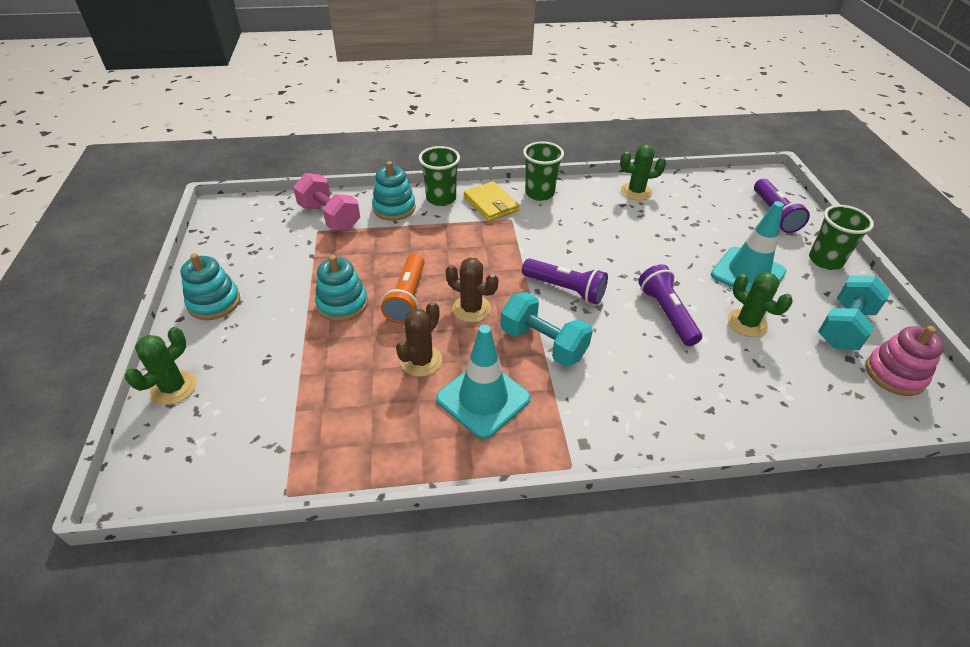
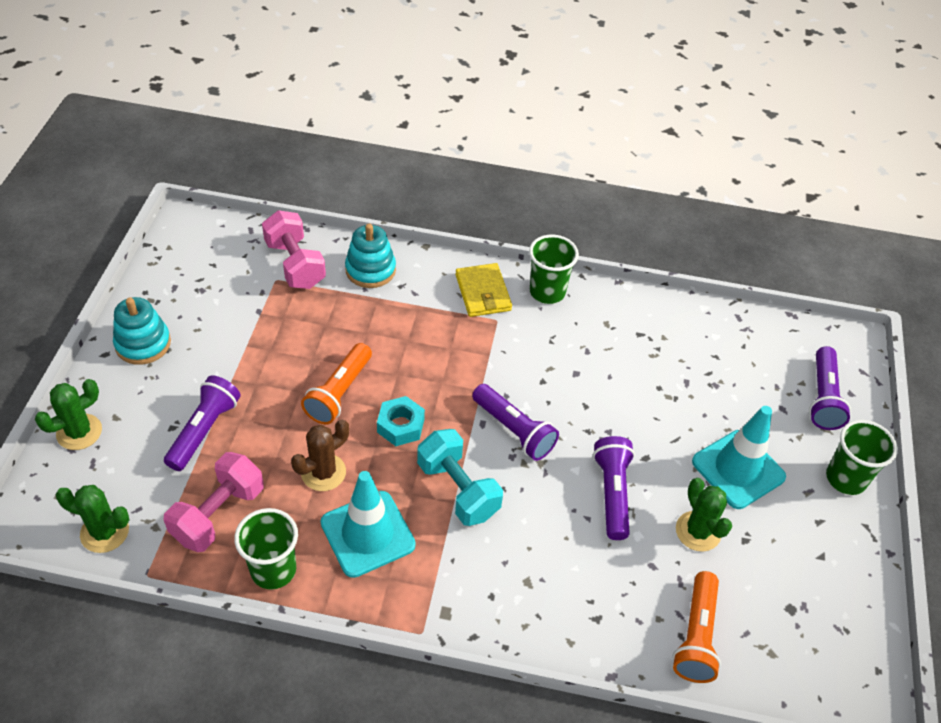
camera: 15 degrees right, 5 degrees up
(297, 355) = (204, 430): none -> purple flashlight
(337, 420) = (218, 514): none -> pink dumbbell
(342, 304) = (269, 382): turquoise stacking toy -> none
(441, 198) = (428, 270): green cup -> green cup (273, 570)
(471, 309) = (400, 426): brown cactus -> turquoise nut
(636, 191) = (666, 319): green cactus -> green cactus (104, 532)
(795, 400) = (696, 636): none -> orange flashlight
(844, 327) = (810, 569): turquoise dumbbell -> none
(894, 374) = (830, 642): pink stacking toy -> none

